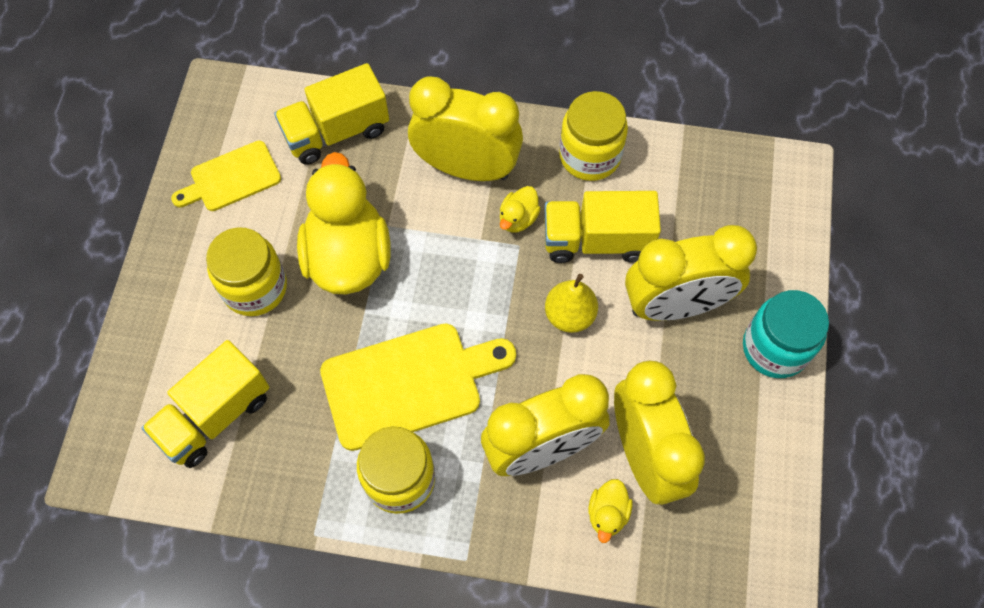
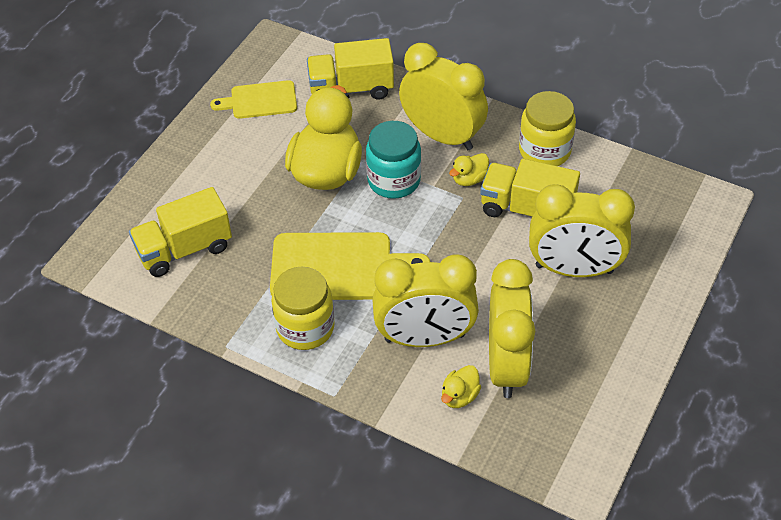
camera: 20 degrees right, 15 degrees down
(255, 287) = (248, 175): yellow jar -> none
(569, 315) = (484, 254): yellow pear -> none
(775, 348) = (646, 320): turquoise jar -> turquoise jar (394, 180)

